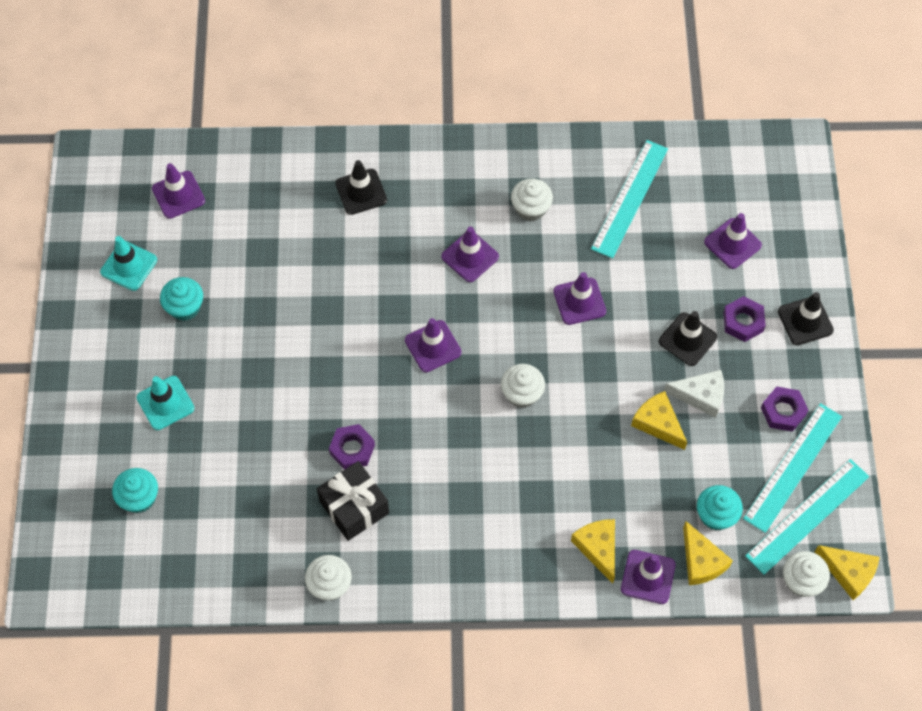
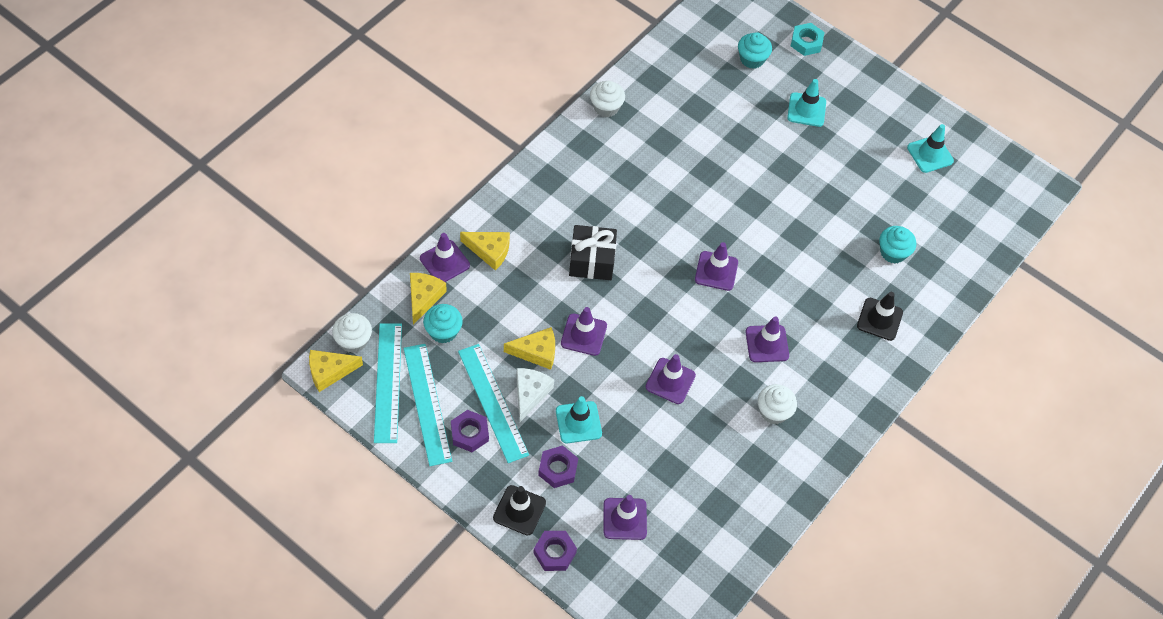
camera: 125 degrees right, 5 degrees down
(70, 464) = (806, 42): none -> turquoise nut
(178, 195) = (967, 215): purple traffic cone -> purple traffic cone (583, 335)
(185, 307) = (870, 162): turquoise cupcake -> turquoise cupcake (893, 252)
(352, 449) = (683, 177): purple nut -> purple nut (554, 553)
(354, 507) = (643, 152): black gift -> black gift (591, 261)
(522, 394) = (633, 293): white cupcake -> none
(630, 198) = (725, 483): turquoise ruler -> turquoise ruler (492, 402)
(687, 339) = (578, 422): black traffic cone -> turquoise traffic cone
(701, 396) = (530, 394): white cheese -> white cheese turned 150 degrees clockwise
(701, 561) = (424, 298): yellow cheese -> yellow cheese turned 90 degrees clockwise

